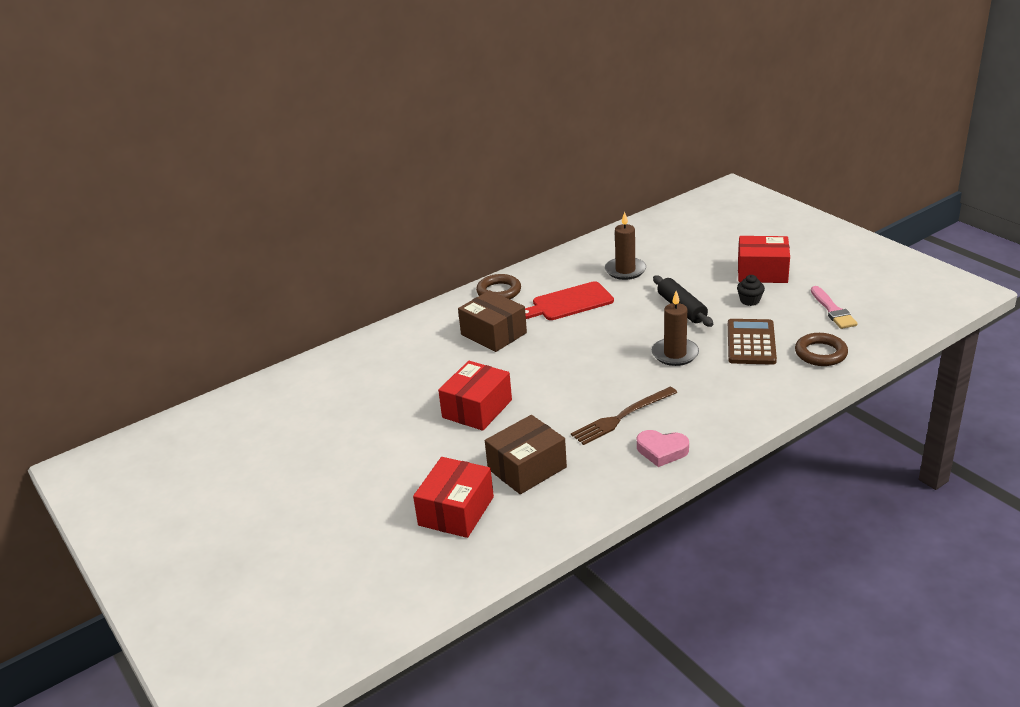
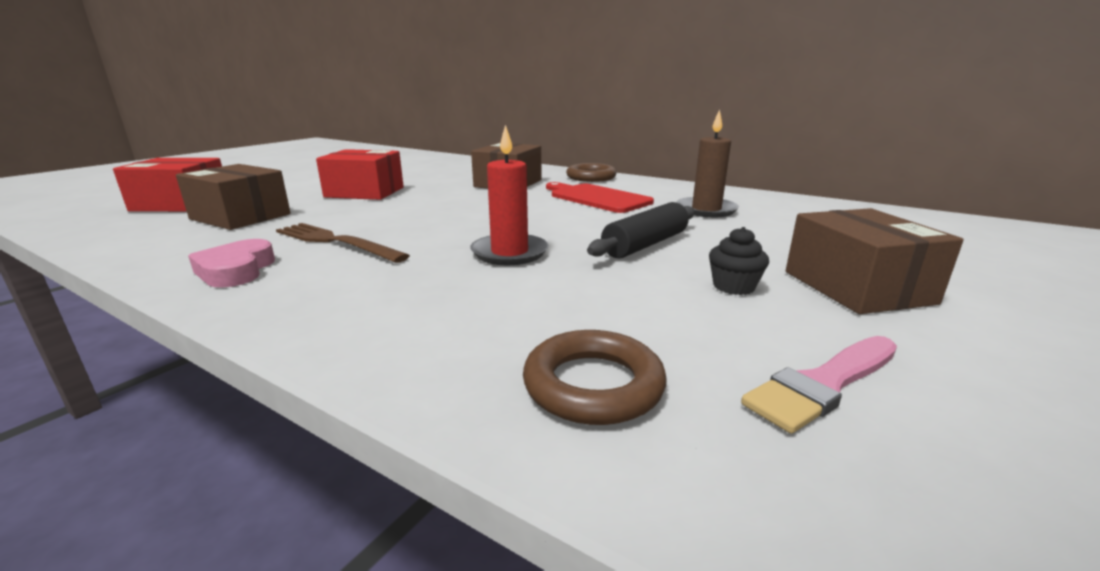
camera: 65 degrees right, 10 degrees down
(675, 354) = (509, 253): brown candle -> red candle
(751, 343) = (583, 301): brown calculator -> none
(762, 272) = (856, 287): red box -> brown box

